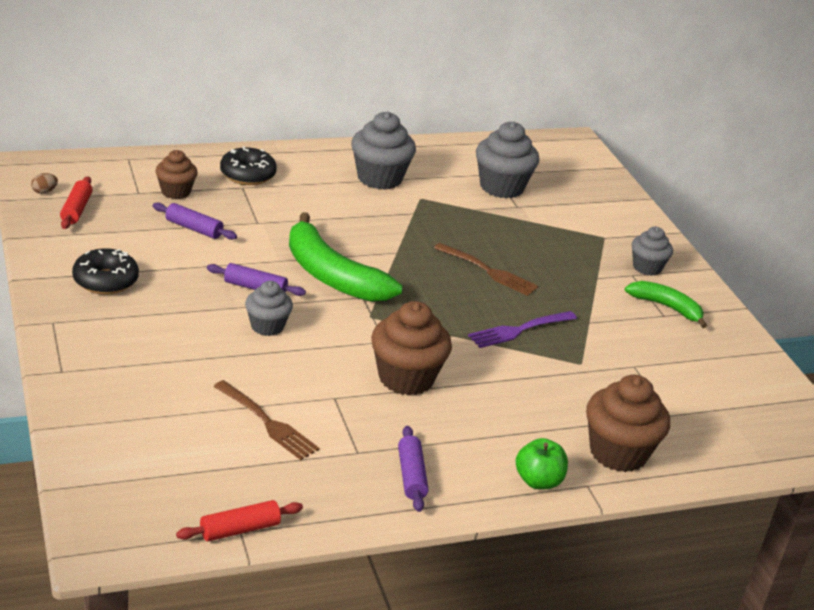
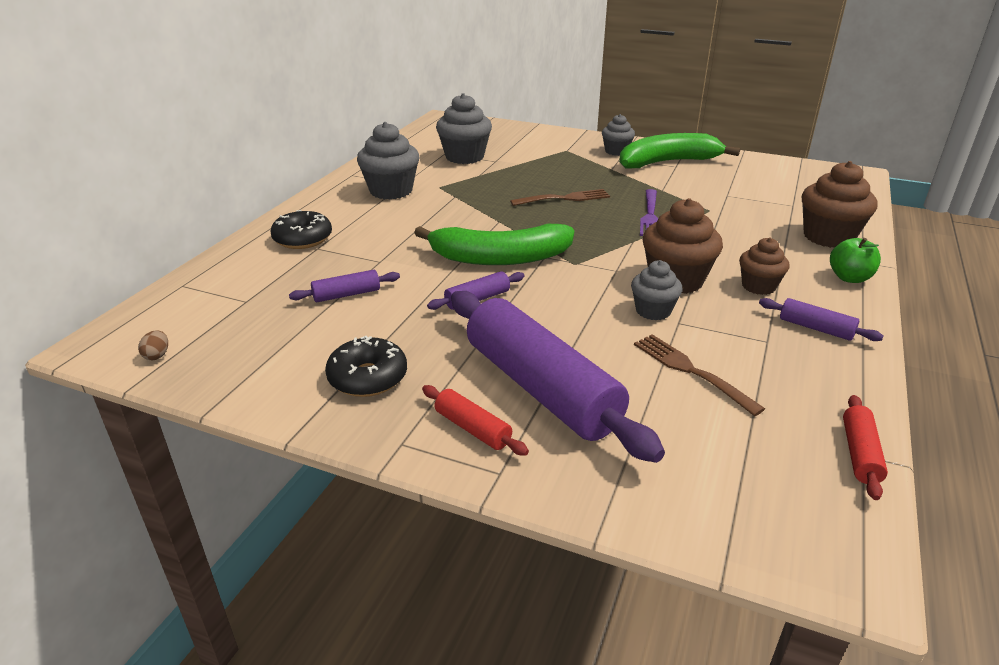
camera: 45 degrees left, 0 degrees up
(76, 210) = (220, 348): red rolling pin -> red rolling pin (473, 428)
(170, 357) = (541, 388): none -> purple rolling pin
(176, 192) = (275, 281): brown cupcake -> brown cupcake (758, 286)
(266, 422) = (692, 371): brown fork -> brown fork turned 120 degrees counterclockwise
(267, 326) = (542, 315): grey cupcake -> grey cupcake (653, 311)
(666, 307) = (667, 162): green banana -> green banana, size x1.76

